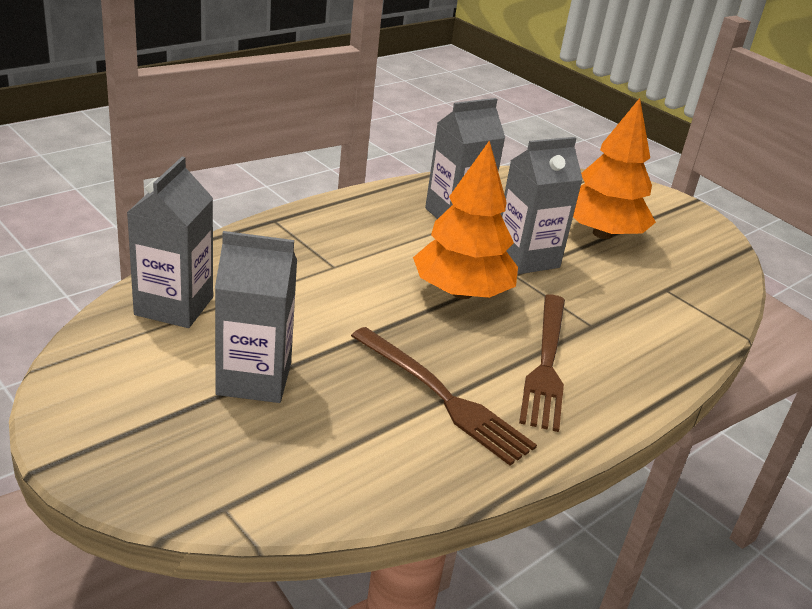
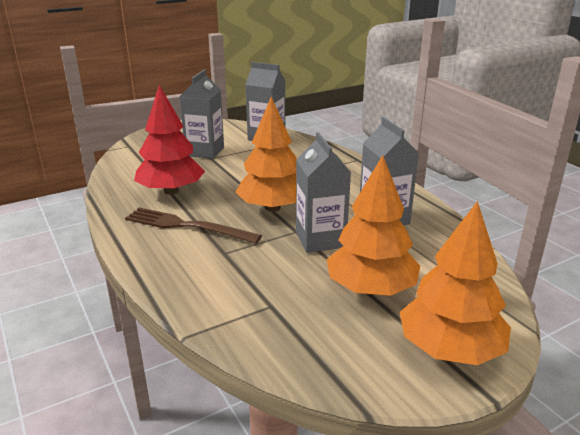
camera: 105 degrees right, 5 degrees down
(442, 397) = (171, 191): brown fork -> red tree
(659, 207) = (450, 349): none -> orange tree

